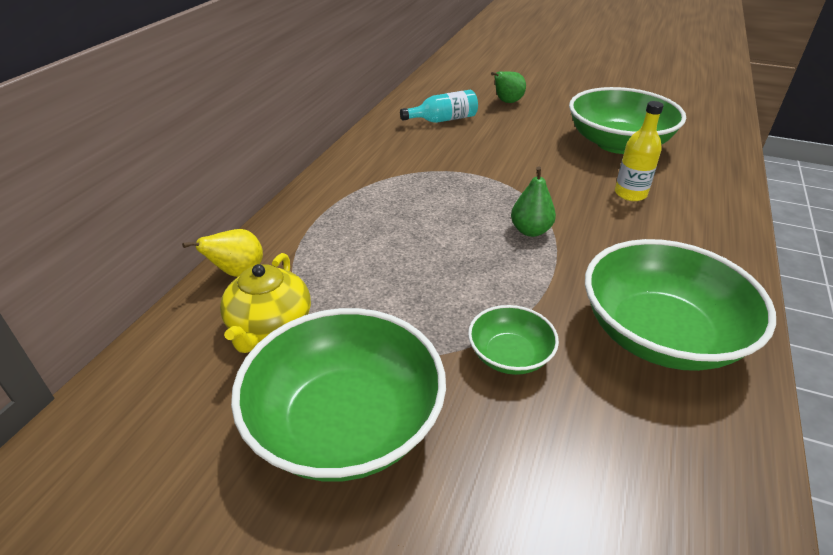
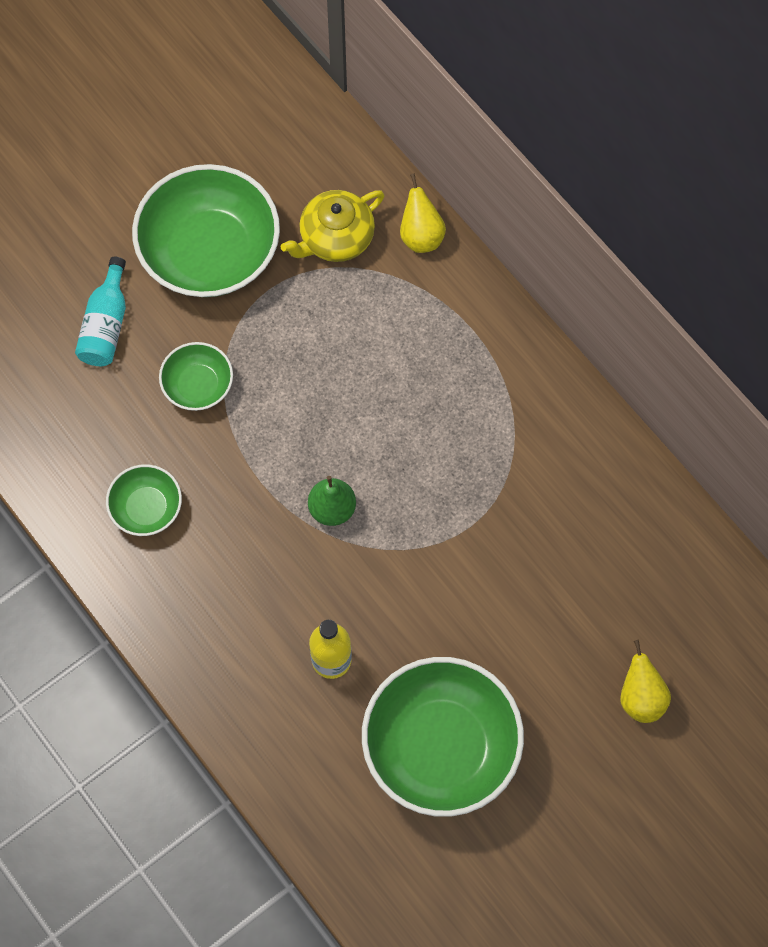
camera: 120 degrees right, 30 degrees up
(269, 326) = (335, 238): yellow teapot -> yellow teapot turned 75 degrees counterclockwise
(443, 120) = (630, 575): turquoise bottle -> turquoise bottle (106, 325)
(507, 102) = (641, 698): green pear -> yellow pear
(660, 334) = (146, 508): green bowl -> green bowl, size x0.50

